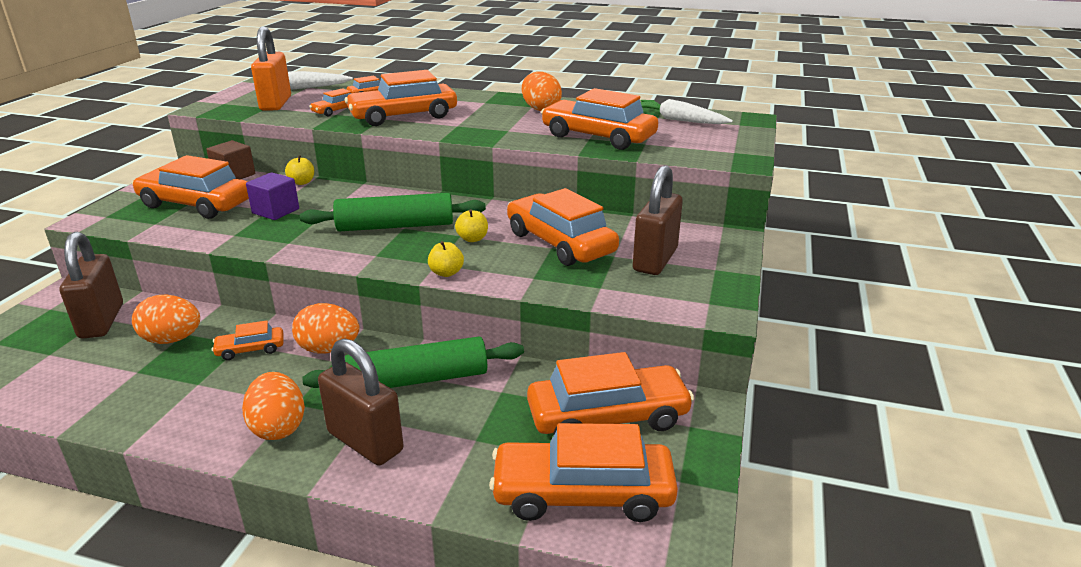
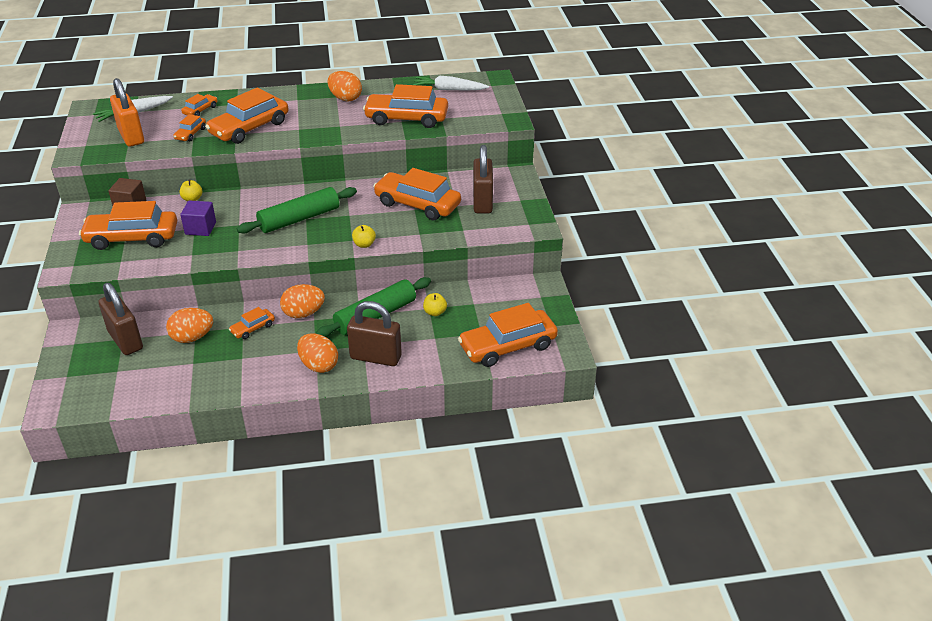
camera: 25 degrees left, 10 degrees up
(472, 239) = (359, 215): yellow apple -> yellow apple (435, 312)
(607, 417) = (496, 304): orange car -> none

